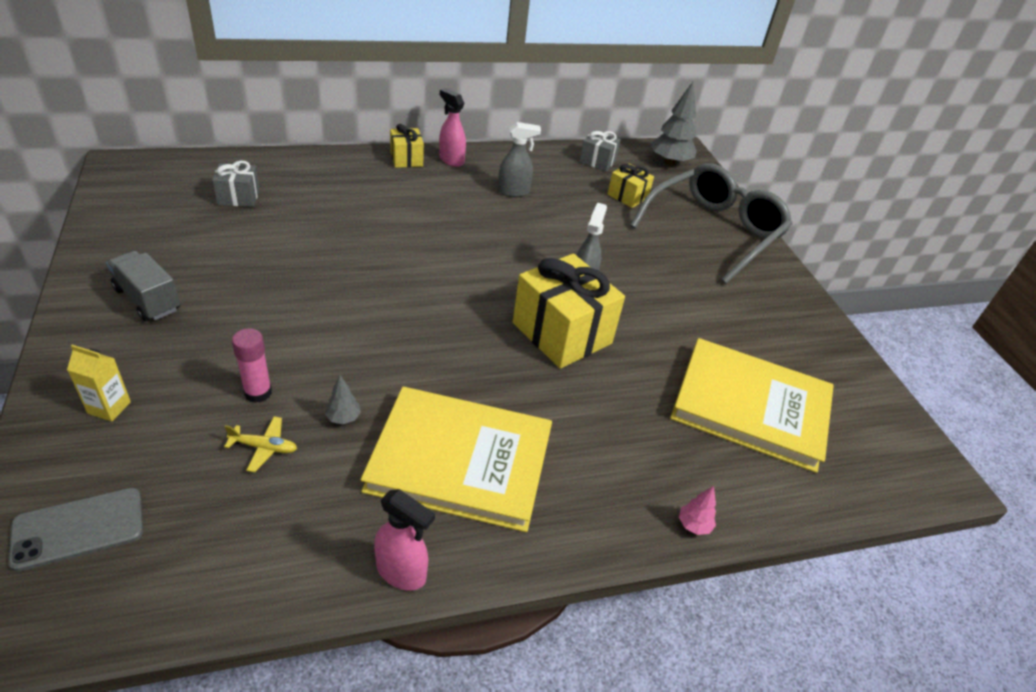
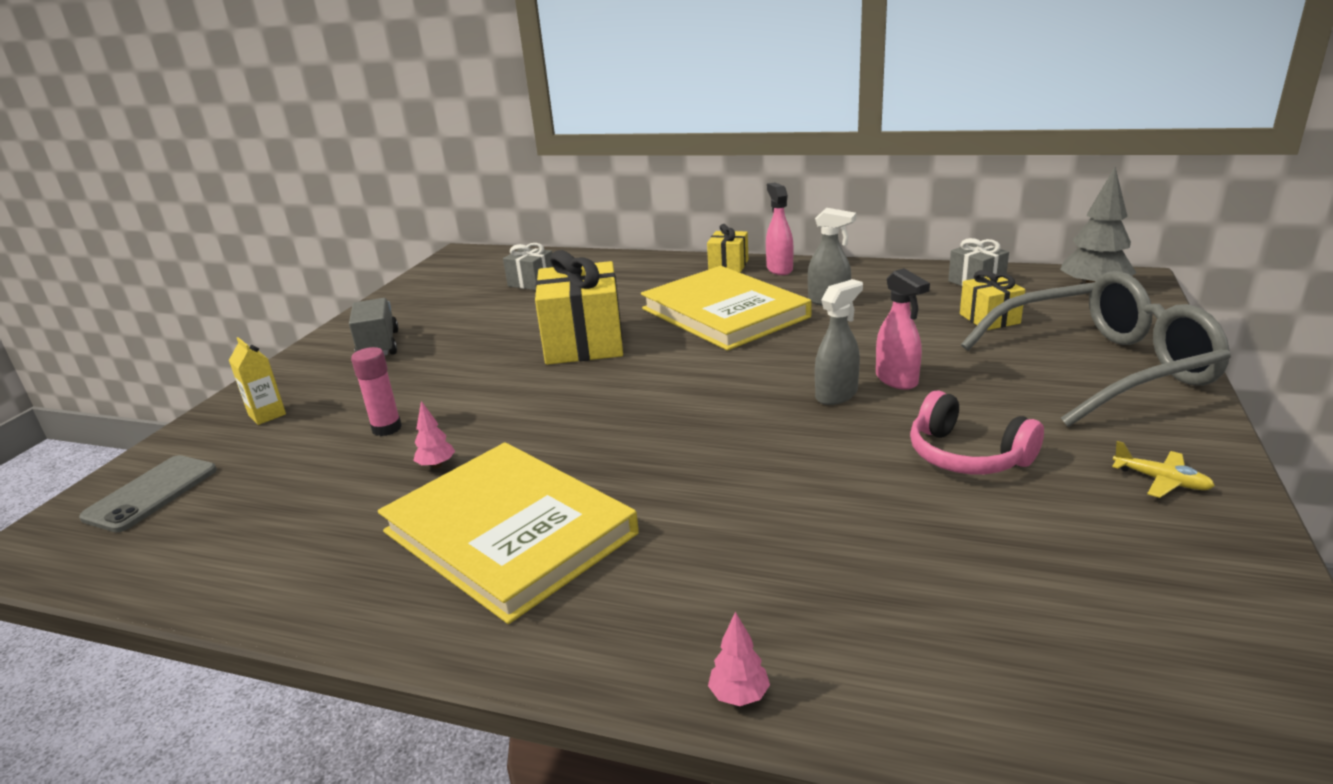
camera: 40 degrees right, 15 degrees down
(78, 528) = (151, 493): grey phone -> grey phone turned 75 degrees counterclockwise
(264, 447) = (344, 472): yellow plane -> yellow plane (1161, 481)
(343, 418) = (436, 465): grey tree -> pink tree
(401, 572) = (342, 615): pink spray bottle -> pink spray bottle (897, 380)
(562, 333) = (757, 439): yellow gift -> yellow gift (584, 343)
(689, 318) = (967, 456): none -> pink headphones
(750, 407) = (977, 580): yellow book -> yellow book (724, 313)

